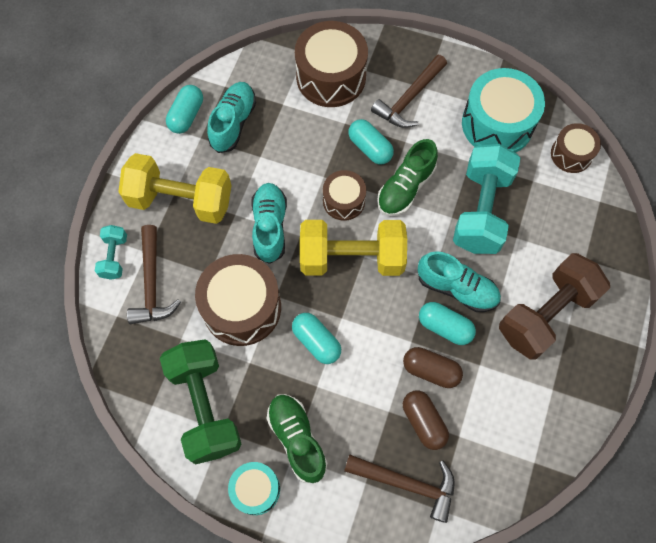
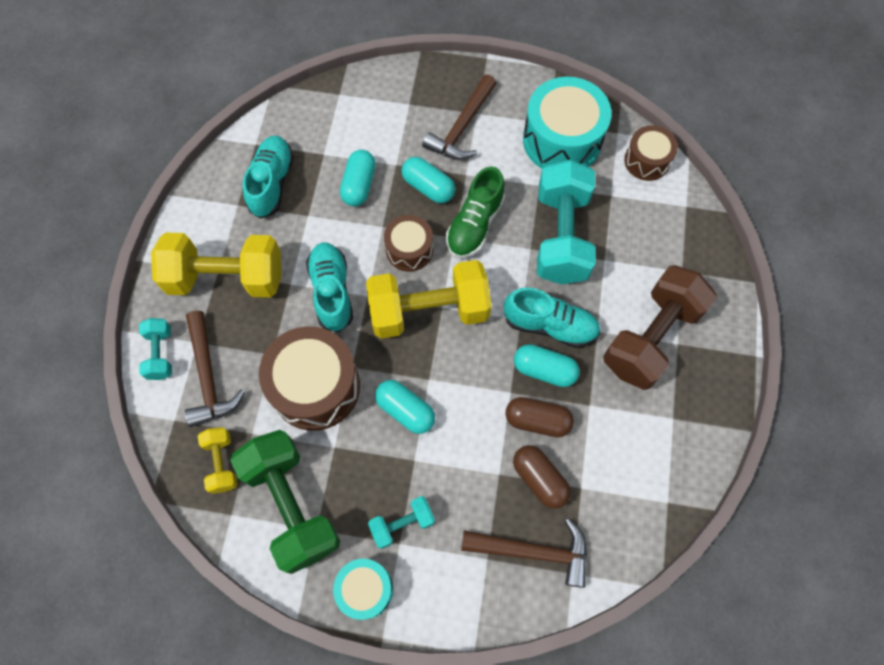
camera: 10 degrees left, 0 degrees up
(151, 360) = (222, 463): none -> yellow dumbbell
(186, 115) = (218, 183): turquoise capsule -> turquoise capsule (359, 185)
(297, 439) = (402, 524): green shoe -> turquoise dumbbell
(331, 77) = (372, 116): brown drum -> none

